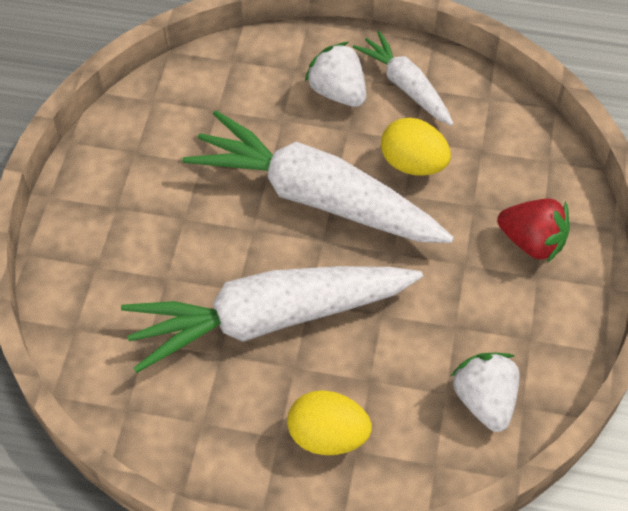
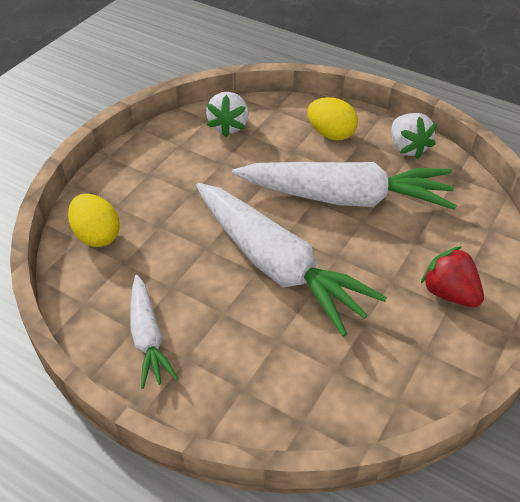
camera: 160 degrees left, 10 degrees down
(338, 92) = (213, 351): white strawberry -> white strawberry (407, 148)
(413, 164) = (185, 268): yellow egg -> yellow egg (97, 235)
(532, 242) = (136, 192): red strawberry -> red strawberry (449, 293)

